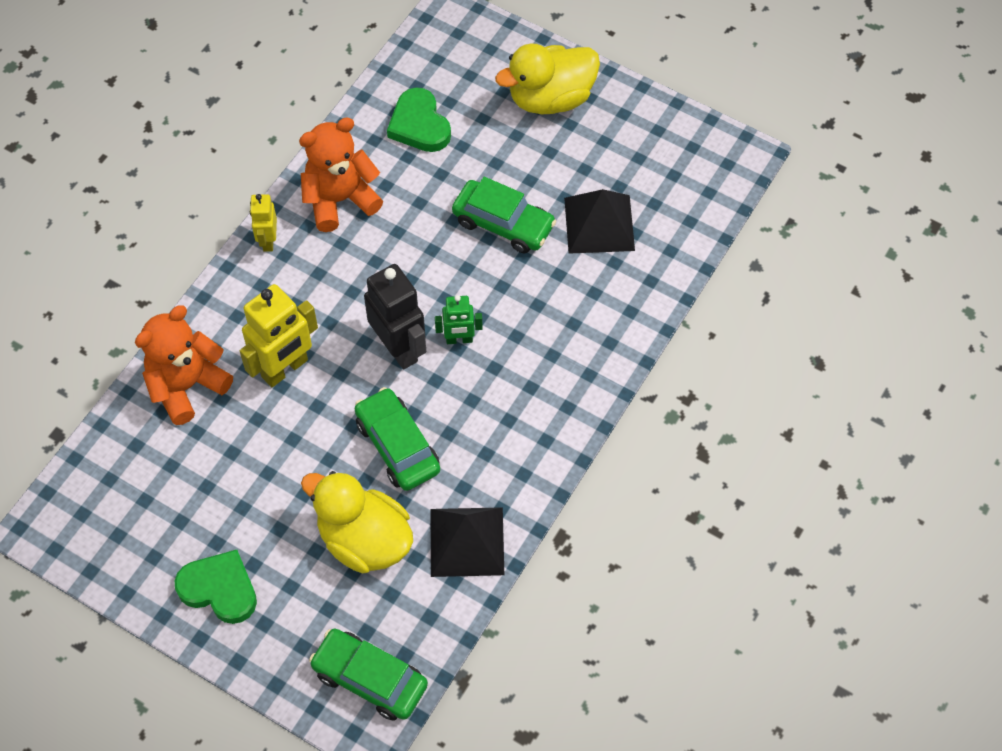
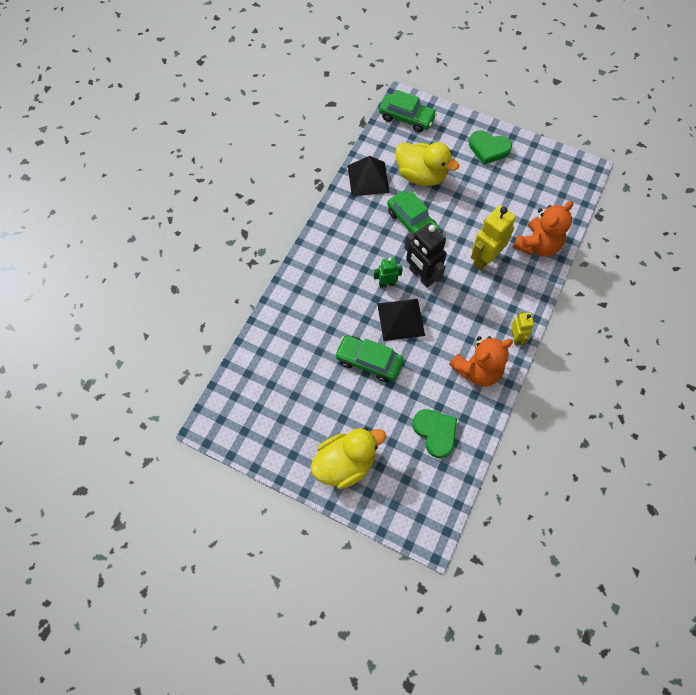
camera: 175 degrees right, 5 degrees up
(599, 224) = (306, 366): black pyramid -> black pyramid (400, 319)

